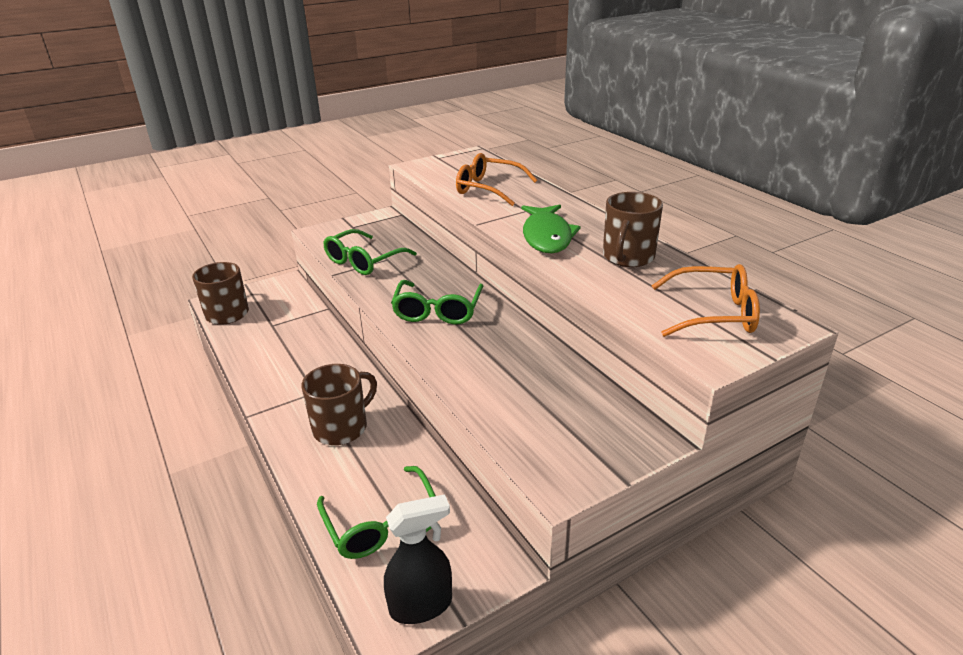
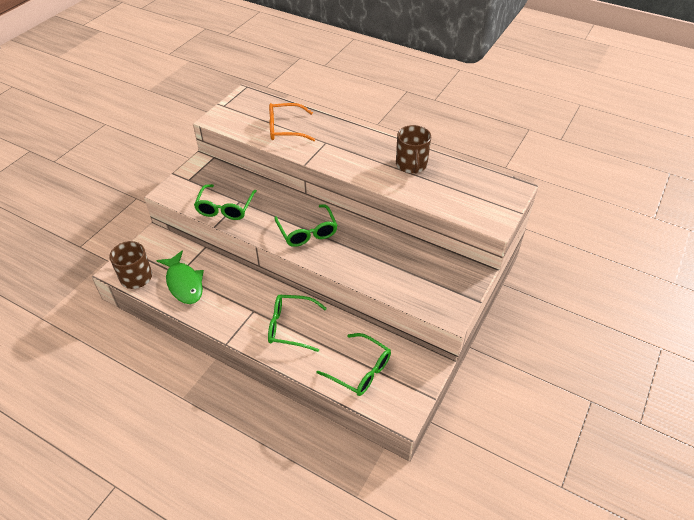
camera: 30 degrees left, 15 degrees up
(341, 427) = (290, 326): brown mug -> green glasses
(421, 605) = (410, 400): black spray bottle -> none
(547, 236) = (355, 162): green fish -> green fish (184, 283)
(713, 313) = (479, 193): orange glasses -> none

